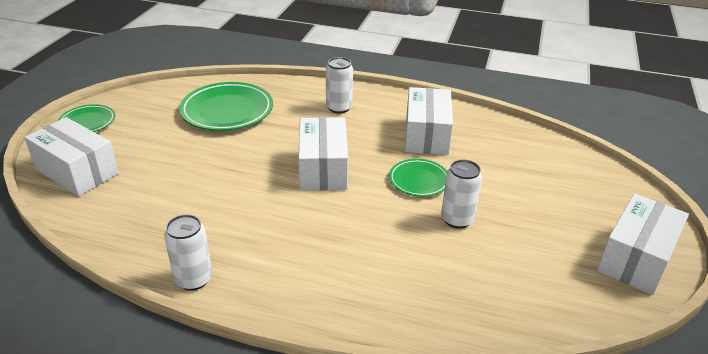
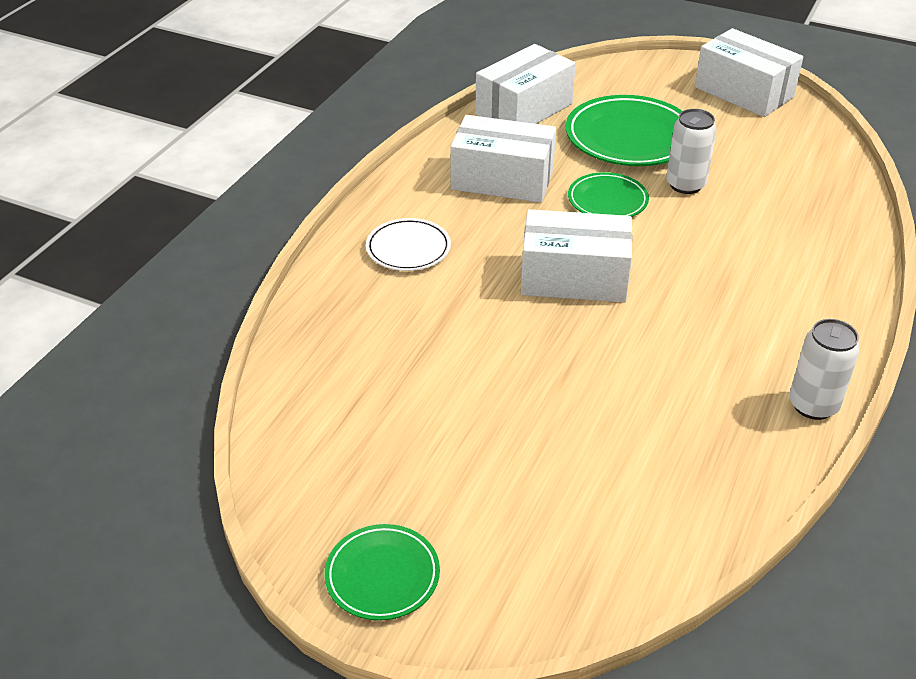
camera: 80 degrees left, 5 degrees up
(77, 171) = (557, 567): white box -> white box (524, 109)
(227, 111) = (387, 374): green plate -> green plate (629, 138)
(339, 108) = (408, 249): white can -> white plate

